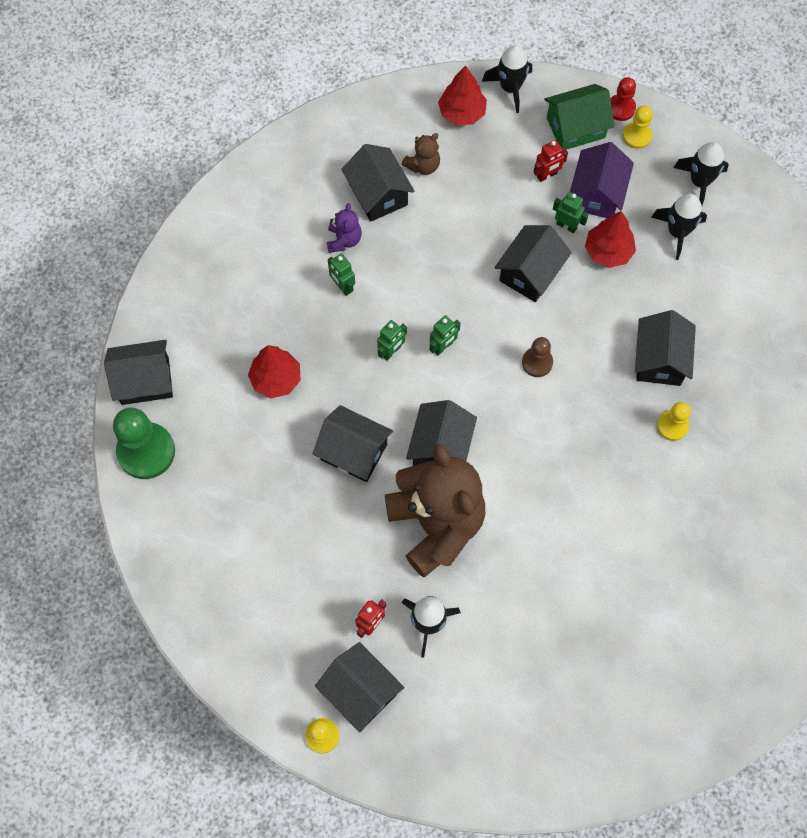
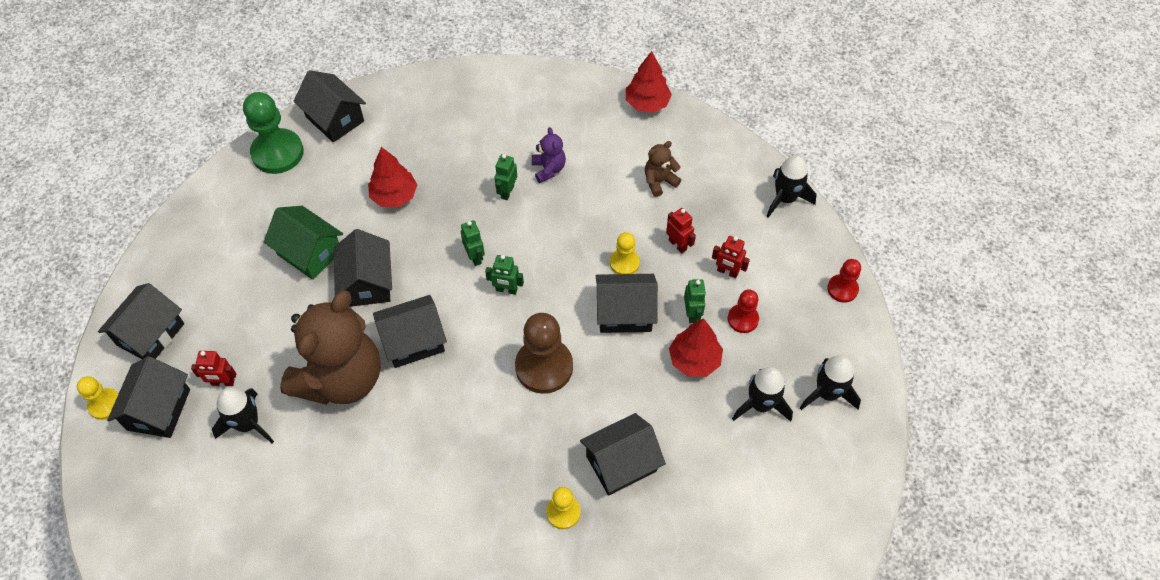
camera: 55 degrees right, 10 degrees down
(344, 240) = (548, 169): purple teddy bear -> purple teddy bear turned 75 degrees counterclockwise
(378, 194) = (607, 167): black house -> black house (150, 334)
(391, 351) = (475, 257): green robot -> green robot turned 120 degrees counterclockwise
(423, 165) = (659, 181): brown teddy bear -> brown teddy bear turned 135 degrees clockwise
(462, 113) = (731, 179): red tree -> red tree (647, 103)
(495, 193) = (678, 245): none -> red robot
(537, 362) = (544, 367): brown pawn -> brown pawn, size x1.82
(575, 128) = (792, 266): green house -> green house (309, 253)
(597, 194) = (743, 319): purple house -> red pawn
(637, 136) = (827, 317): yellow pawn -> yellow pawn (624, 263)

